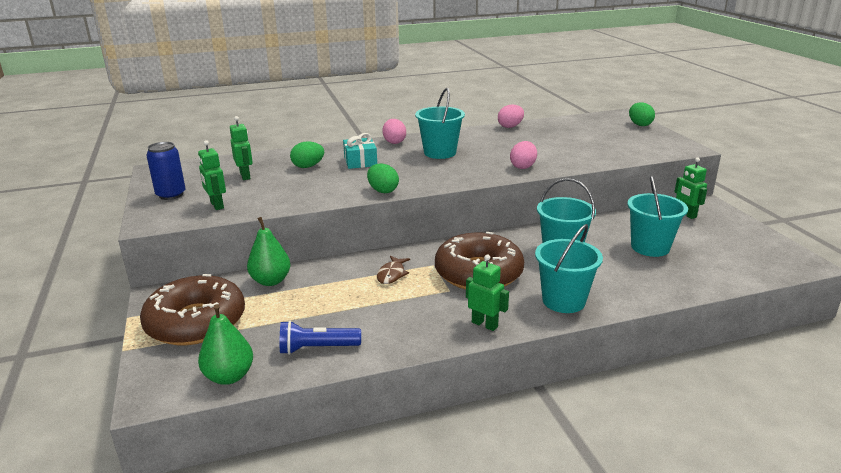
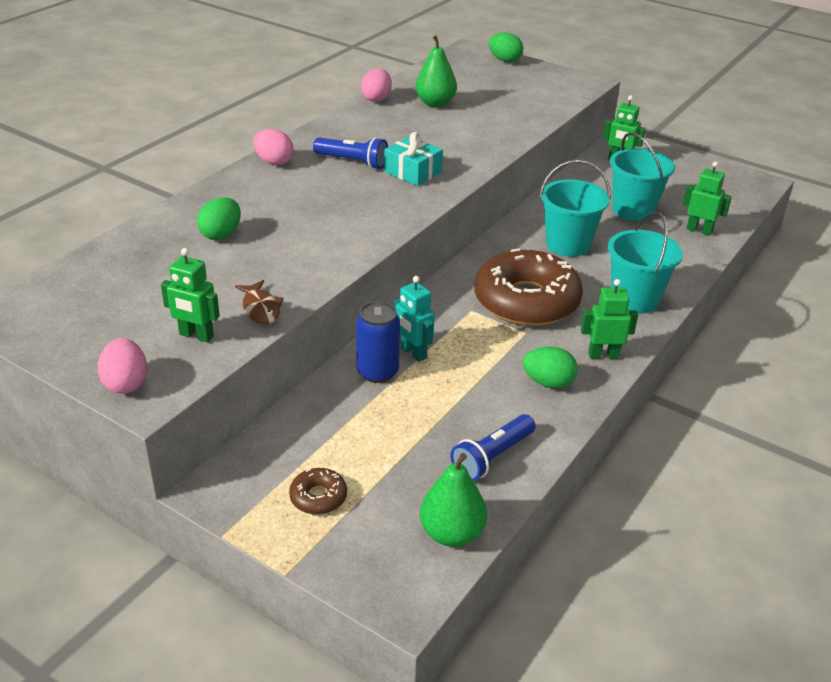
camera: 40 degrees left, 10 degrees up
(171, 195) = (100, 345): blue can -> blue can (377, 372)
(196, 322) = (318, 497): brown donut -> brown donut, size x0.42
(245, 176) = (158, 278): green robot -> green robot (699, 230)
(271, 281) = (326, 407): green pear -> green pear (435, 103)
(360, 161) = (277, 205): turquoise gift -> turquoise gift (413, 172)
(361, 273) = (413, 353): none -> turquoise robot
(383, 191) = (369, 238): green egg -> green egg (548, 383)
(392, 274) = (446, 340): brown fish -> brown fish (261, 308)
(440, 153) = (353, 162): turquoise bucket -> blue flashlight
(523, 167) = (469, 154): pink egg -> pink egg (126, 383)

